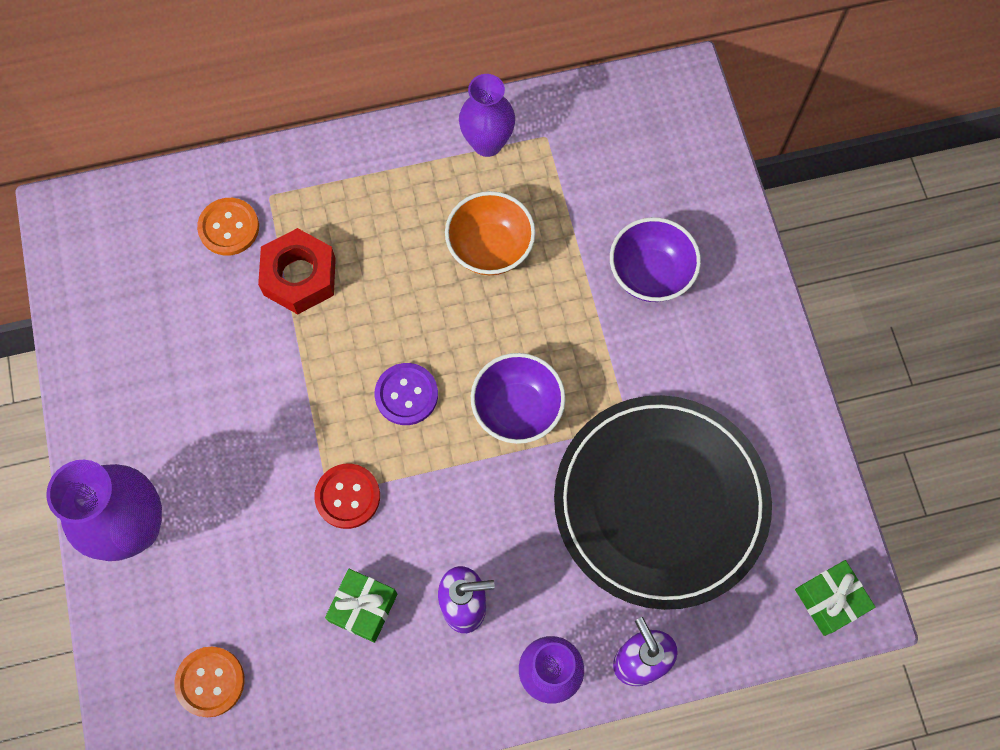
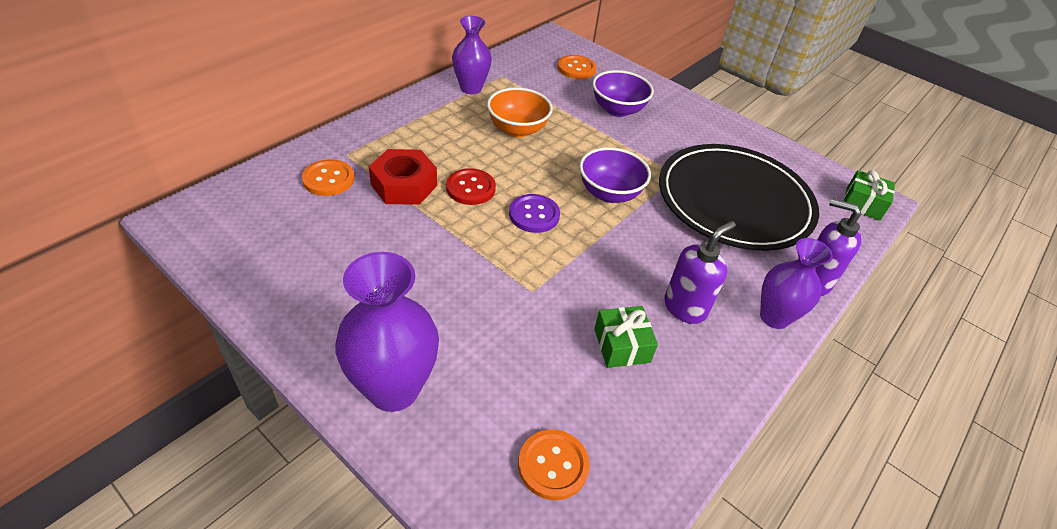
camera: 40 degrees left, 25 degrees down
(347, 496) = (547, 286): red button -> red button (470, 188)
(661, 166) = (576, 68): none -> orange button

